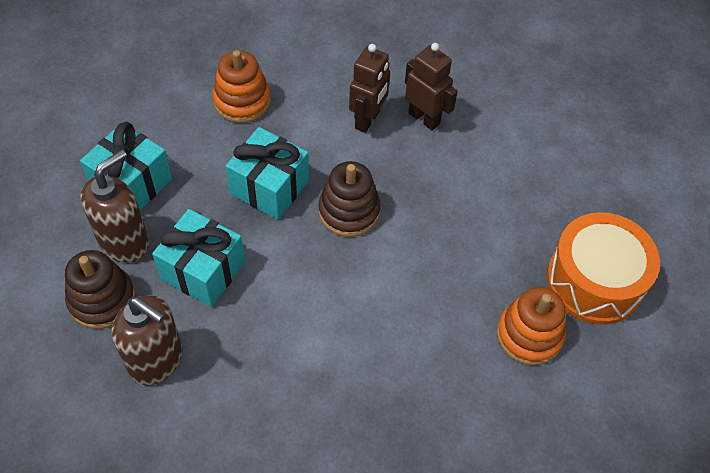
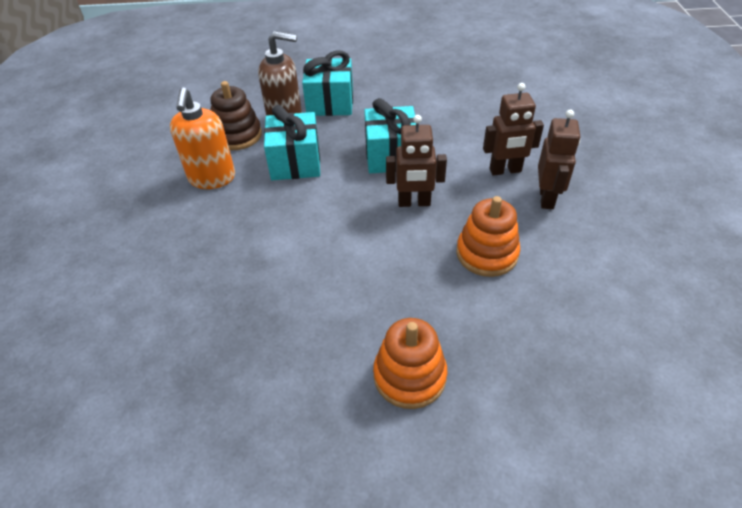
camera: 60 degrees right, 10 degrees down
(156, 360) = (212, 178): brown soap dispenser -> orange soap dispenser
(242, 101) = (444, 110): orange stacking toy -> orange stacking toy (487, 253)
(349, 211) = (414, 203): brown stacking toy -> brown robot
(594, 281) = (518, 400): orange drum -> none

